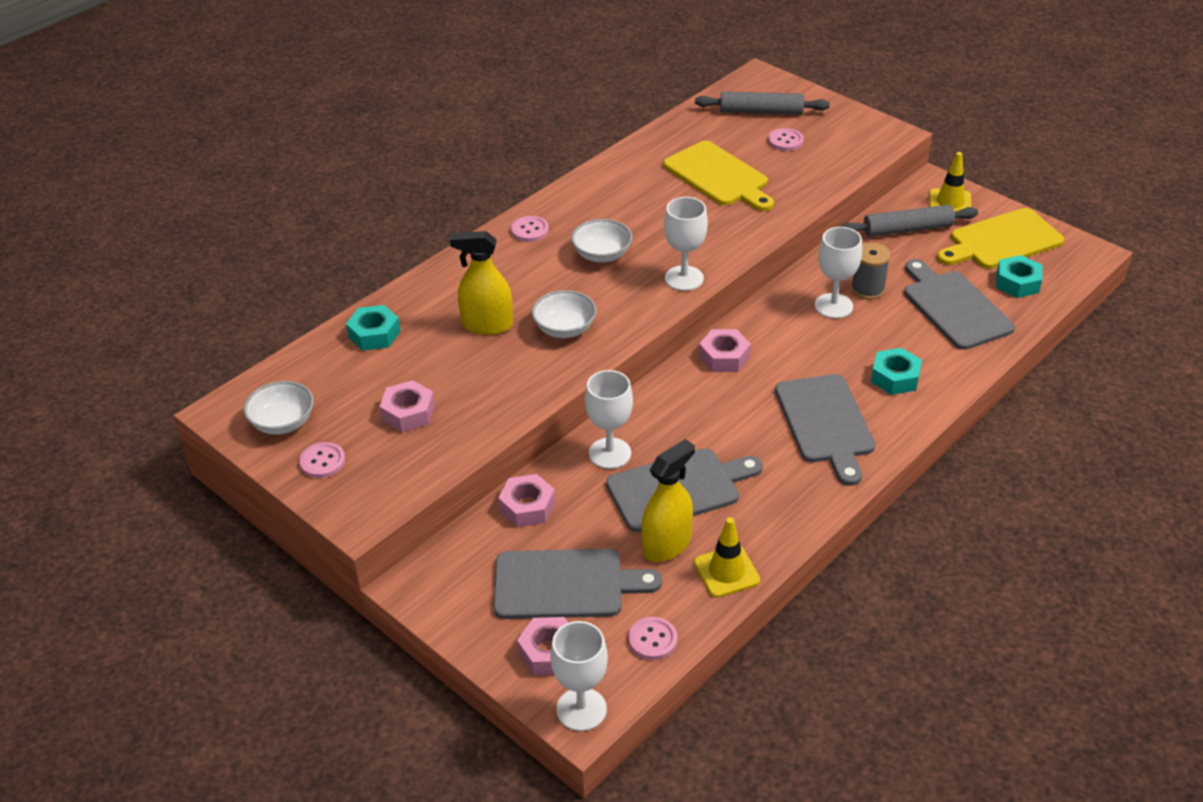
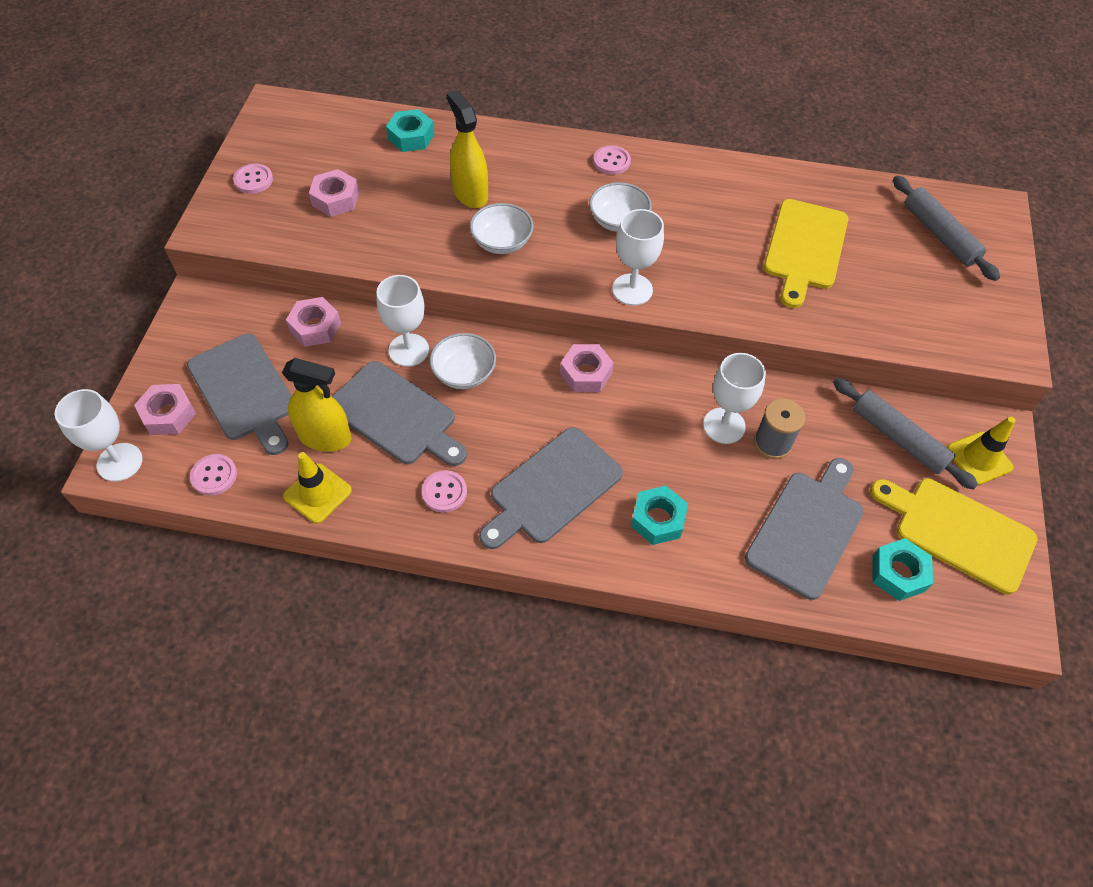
camera: 55 degrees right, 15 degrees up
(283, 422) = (281, 139): white bowl -> white bowl (464, 373)
(785, 141) = (910, 273): pink button -> pink button (444, 492)

